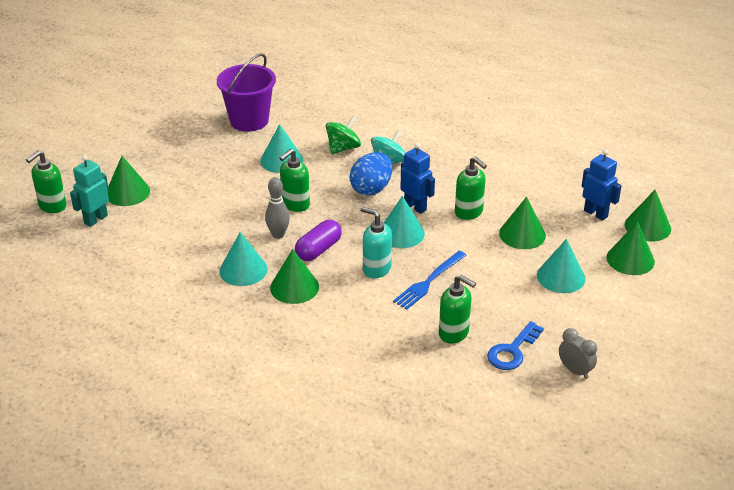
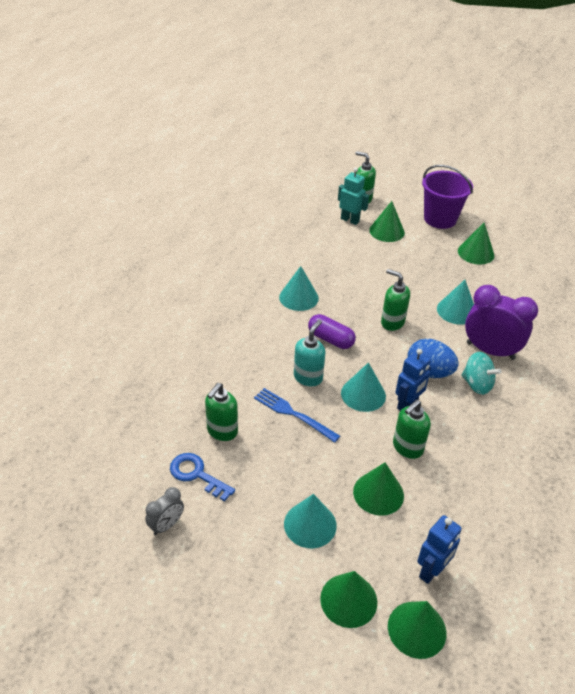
camera: 85 degrees right, 5 degrees up
(249, 120) = (512, 287): purple bucket -> purple bucket (440, 219)
(278, 234) = (347, 314): grey bowling pin -> none
(294, 287) = (279, 327): green cone -> green cone (476, 253)
(343, 148) = (490, 351): green spinning top -> purple clock

